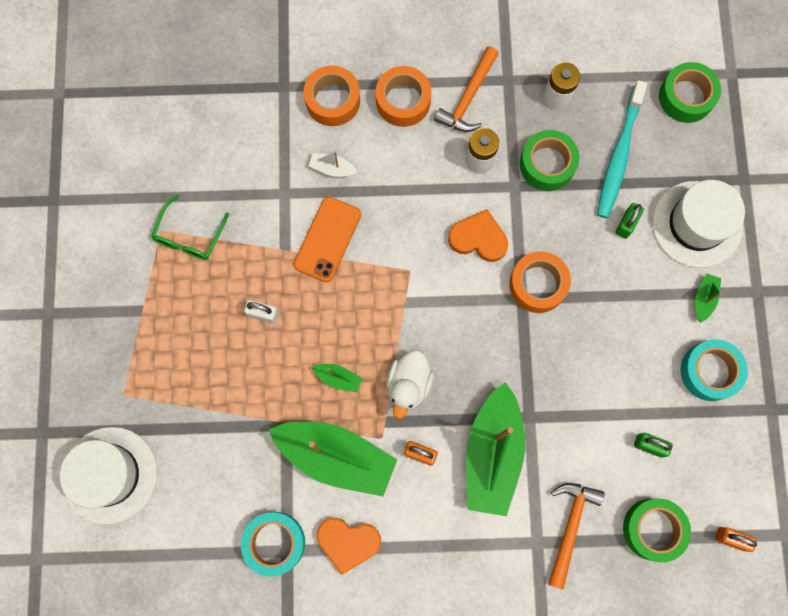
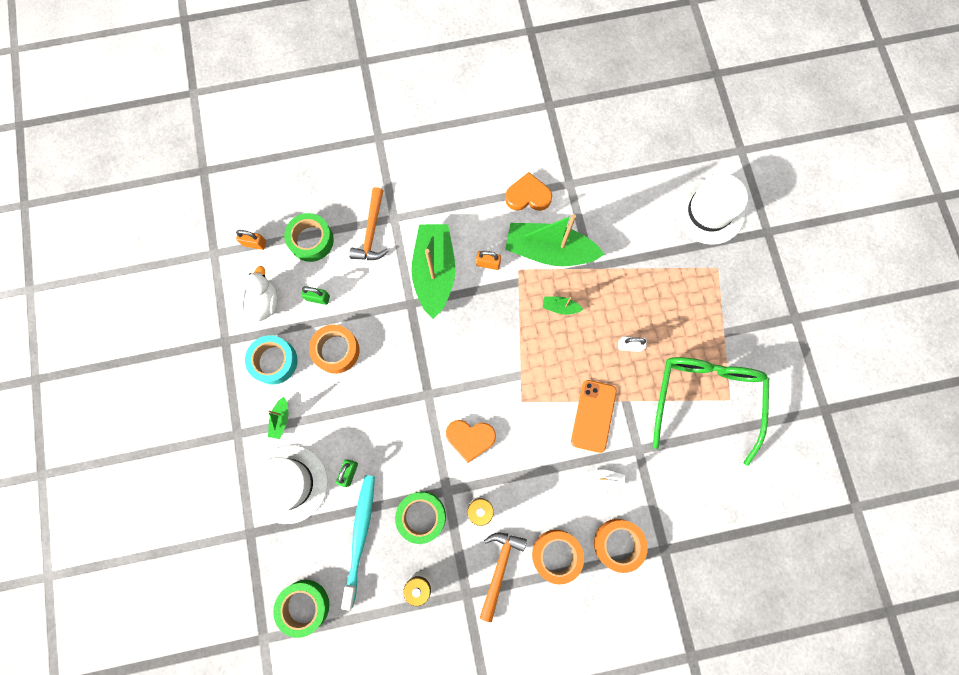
camera: 170 degrees right, 0 degrees up
(189, 236) = (705, 399): green glasses -> green glasses, size x1.99
(274, 543) = (579, 187): turquoise tape -> none
(408, 385) = (506, 311): white duck -> white duck (264, 302)
(537, 285) = (416, 408): orange tape -> orange tape (336, 350)

